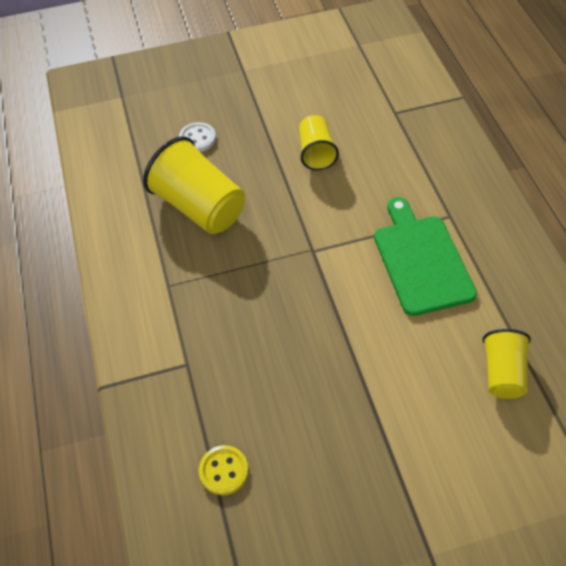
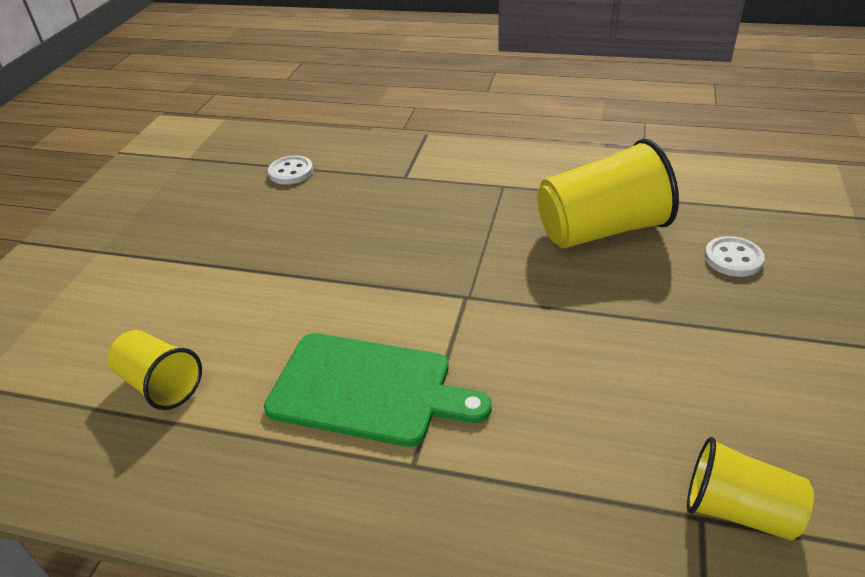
camera: 120 degrees right, 15 degrees down
(224, 471) = (291, 172): yellow button -> white button
(316, 153) = (643, 364): yellow cup -> yellow cup (738, 510)

